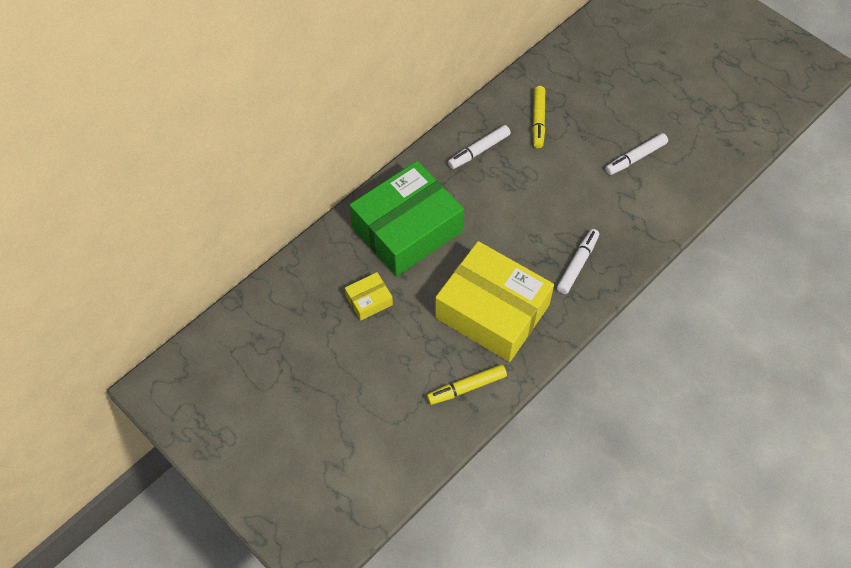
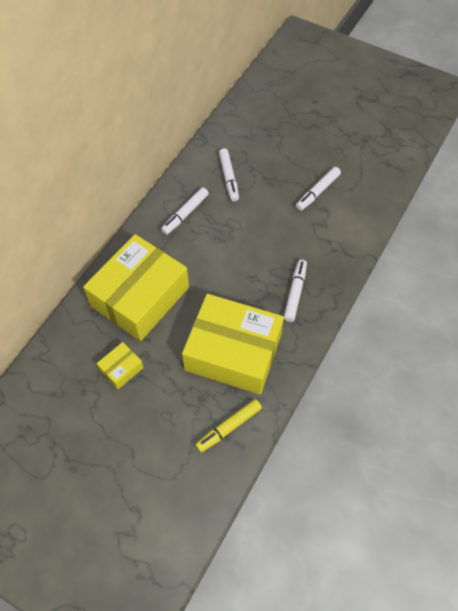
camera: 15 degrees left, 0 degrees up
(407, 229) = (140, 296): green box -> yellow box
(538, 120) = (228, 178): yellow marker -> white marker

